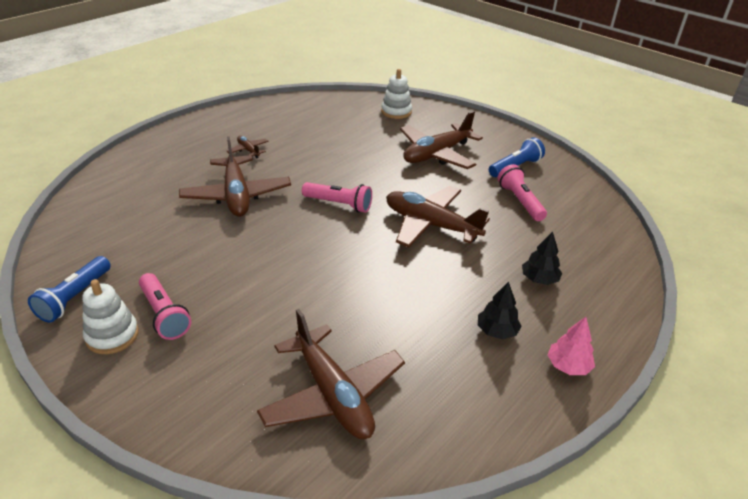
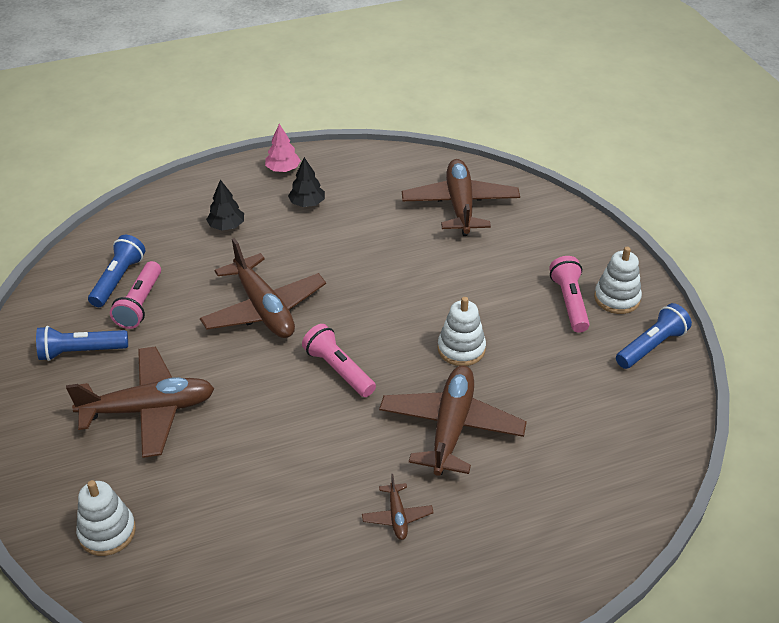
camera: 150 degrees left, 5 degrees up
(253, 244) = (461, 349): none -> white stacking toy
(558, 211) = (118, 280): none -> blue flashlight

